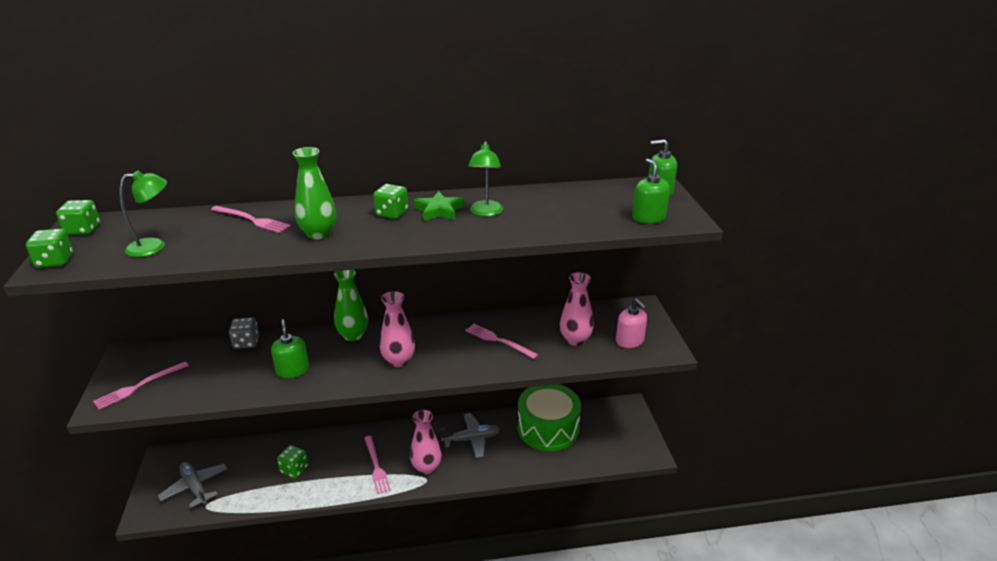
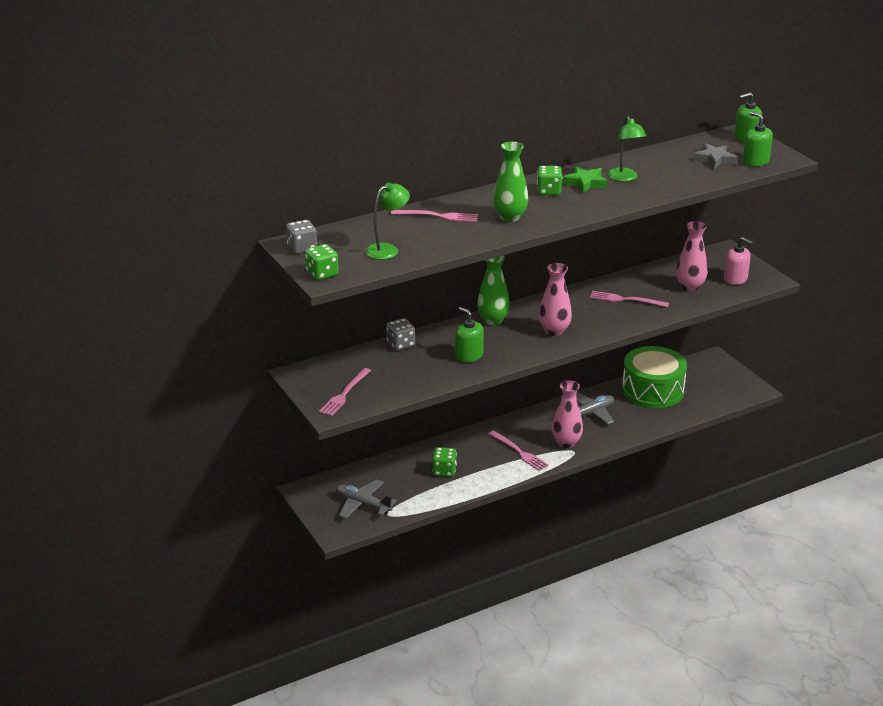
camera: 20 degrees left, 0 degrees up
(83, 230) = (302, 248): green dice -> grey dice
(604, 208) = (715, 159): none -> grey star

